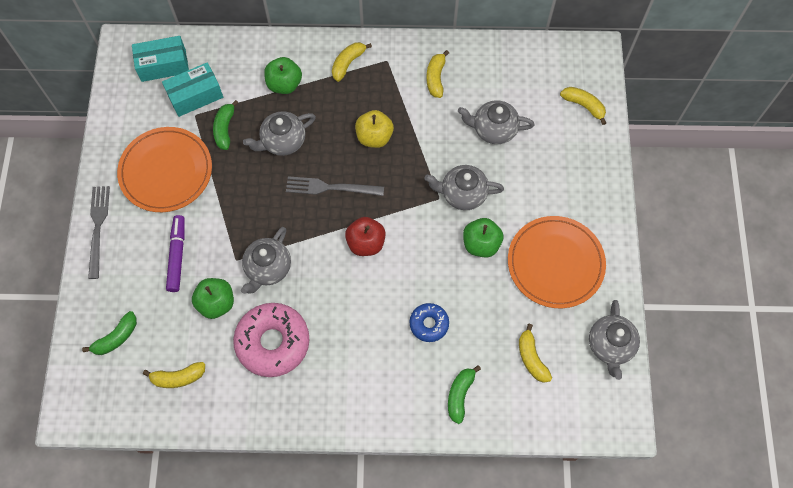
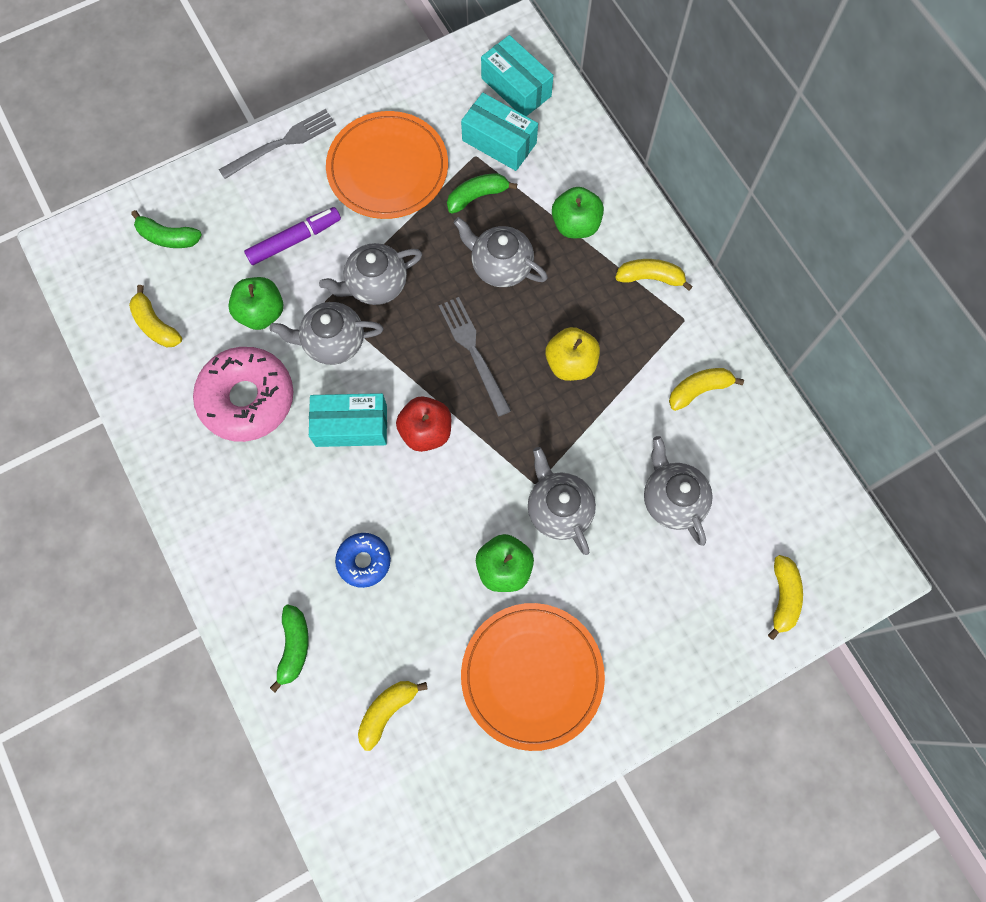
camera: 60 degrees right, 5 degrees up
(334, 286) = (351, 426): none -> turquoise box
(460, 395) = (294, 647): green banana -> green banana turned 105 degrees clockwise
(610, 345) = (459, 805): grey teapot -> grey teapot (376, 284)

